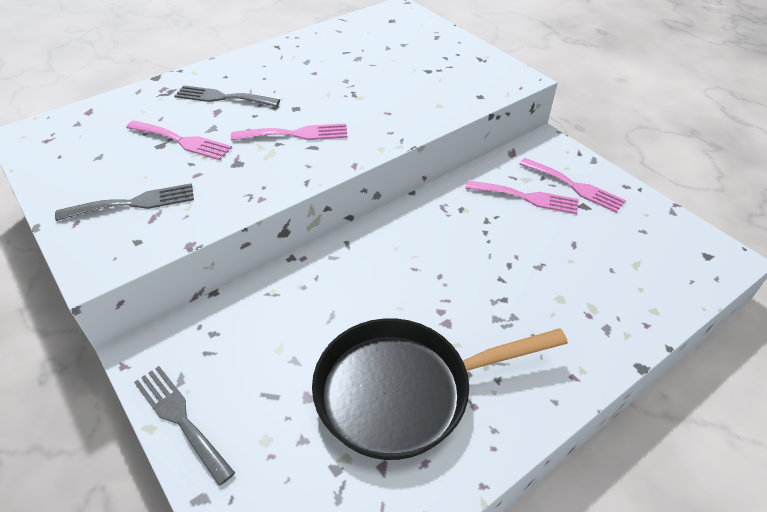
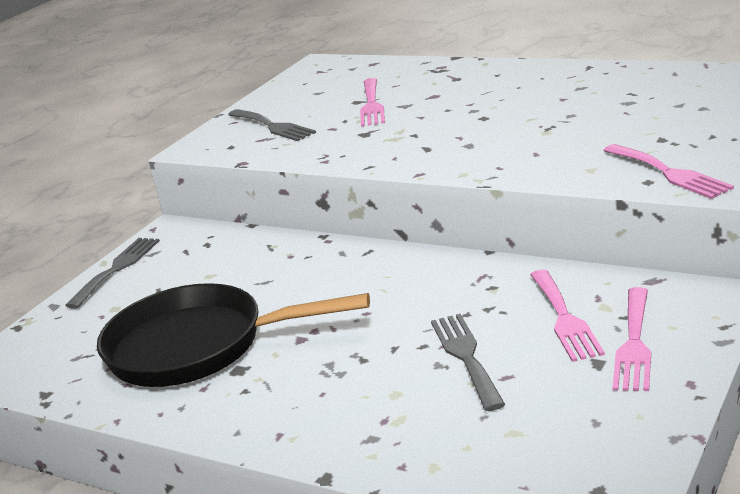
camera: 70 degrees right, 20 degrees down
(222, 97) = (458, 88): grey fork -> grey fork (466, 356)
(296, 134) = (438, 134): pink fork -> pink fork (669, 173)
(403, 391) = (198, 346): black pan -> black pan turned 45 degrees counterclockwise

